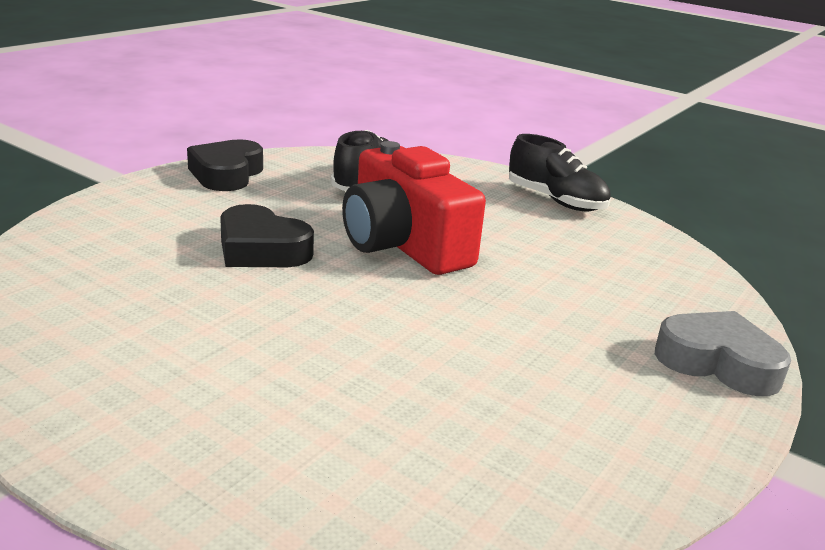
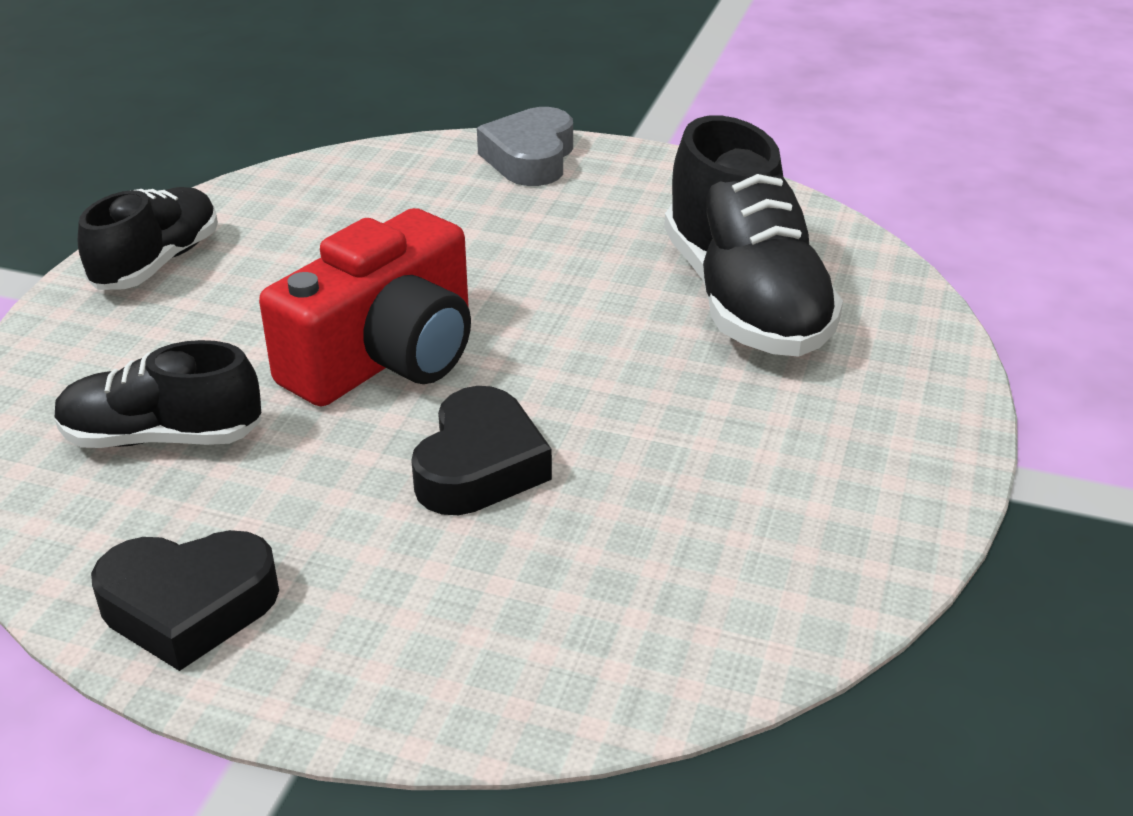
camera: 105 degrees left, 10 degrees up
(388, 409) = (744, 300): none -> black shoe

